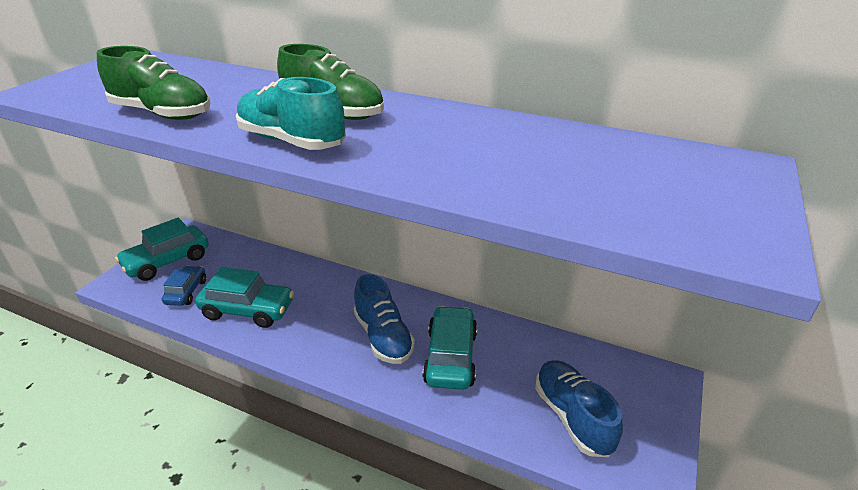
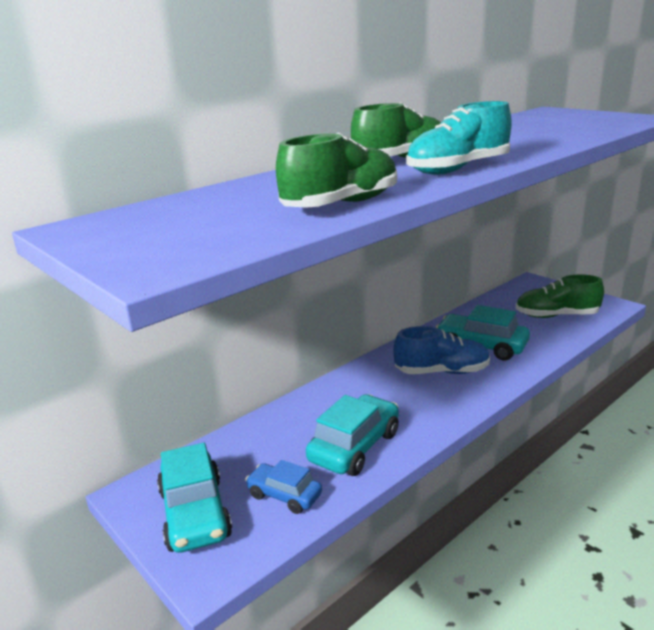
camera: 65 degrees left, 10 degrees down
(572, 417) = (556, 316): blue shoe -> green shoe

